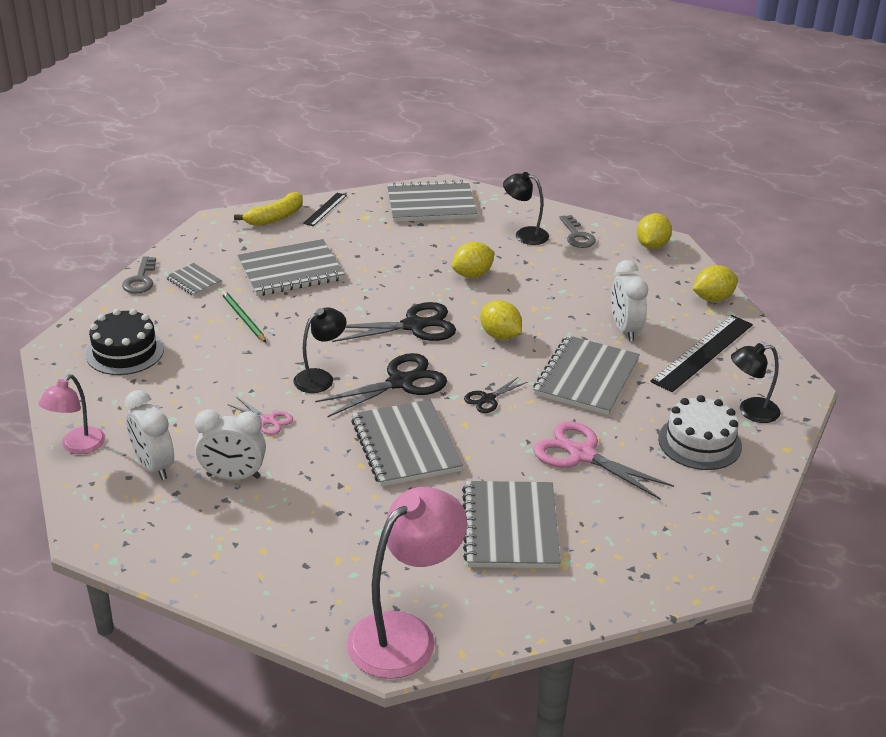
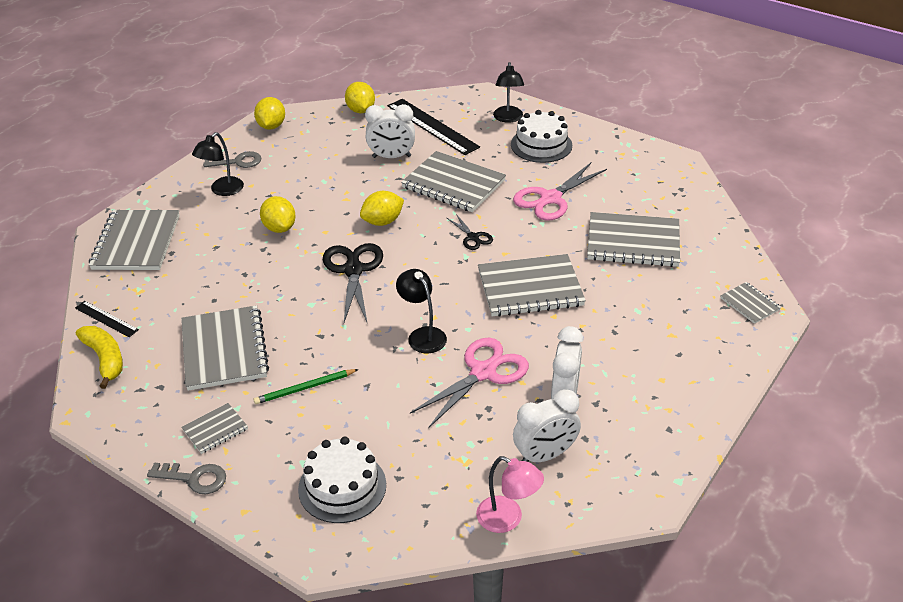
camera: 80 degrees left, 5 degrees up
(125, 352) = (342, 487): black cake -> white cake
(268, 420) = (483, 372): pink scissors -> pink scissors, size x1.91
(400, 382) = (440, 285): black scissors -> none
(405, 634) = (749, 304): pink lamp -> grey notebook
(652, 246) = (271, 126): yellow lemon -> yellow lemon turned 60 degrees clockwise

